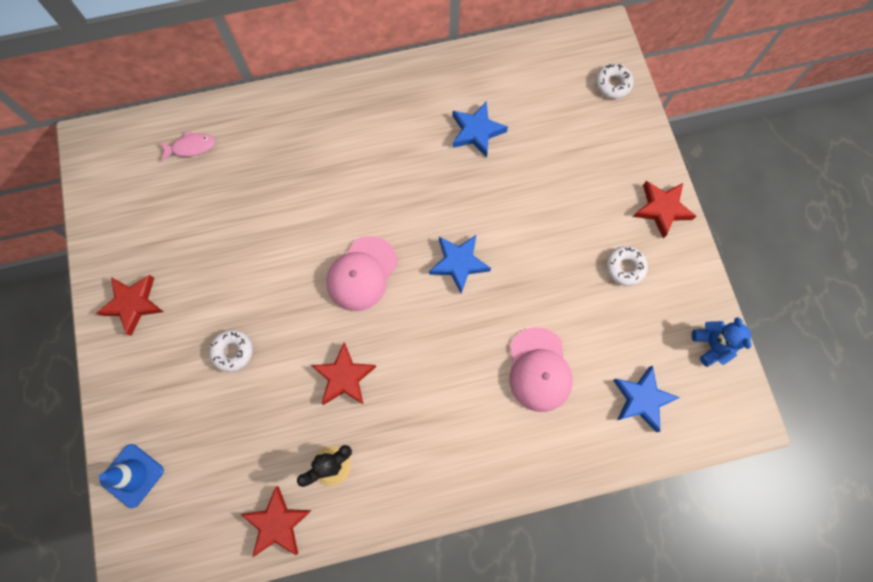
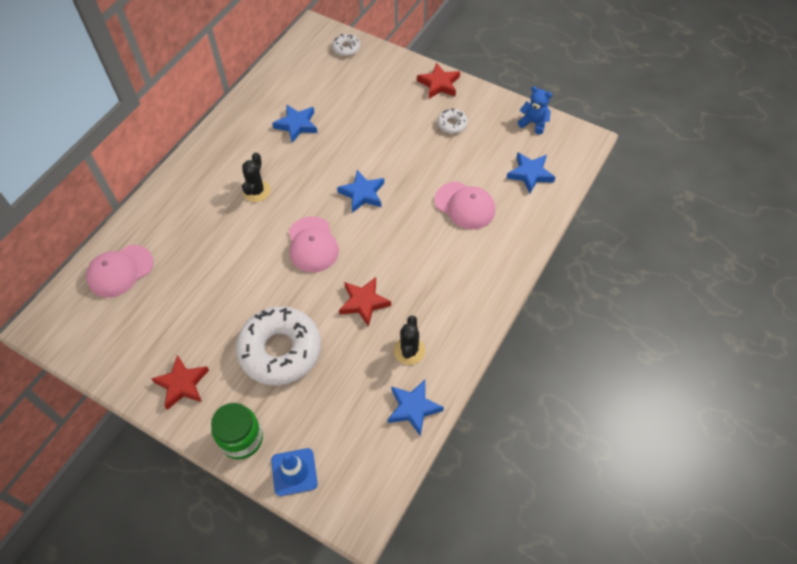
camera: 45 degrees left, 15 degrees down
(125, 402) = (241, 439): none -> green jar
(191, 147) = (120, 271): pink fish -> pink cap
(233, 351) = (280, 350): white donut -> white donut, size x2.30
(277, 523) = (413, 408): red star -> blue star
(371, 171) = (256, 191): none -> black cactus

